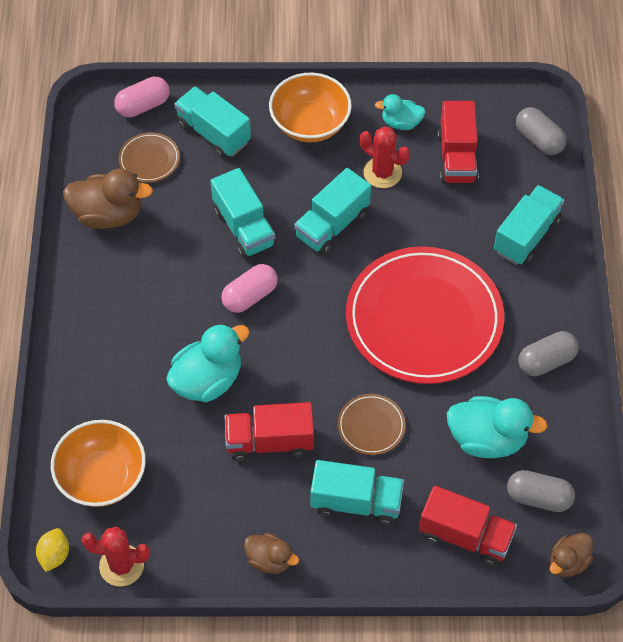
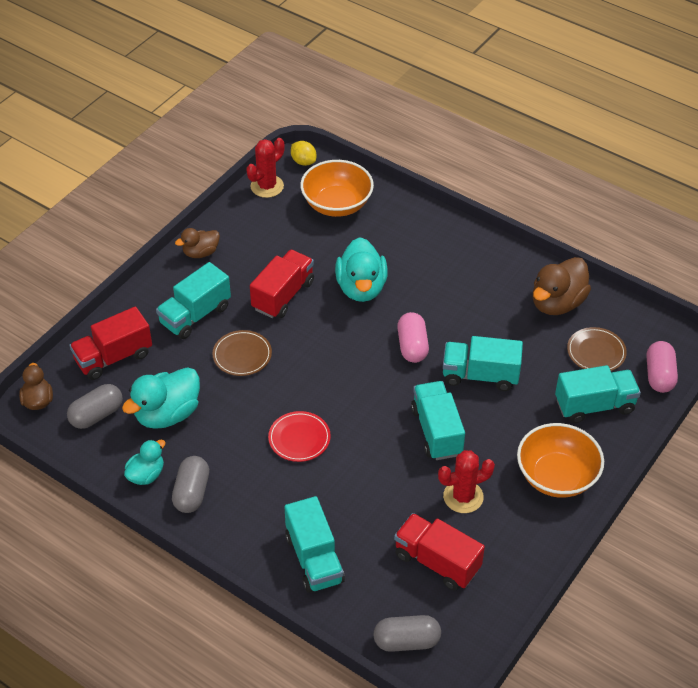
camera: 125 degrees right, 10 degrees down
(401, 123) = (508, 544): turquoise duck -> turquoise duck (146, 475)
(424, 319) = (299, 438): red plate -> red plate, size x0.41

